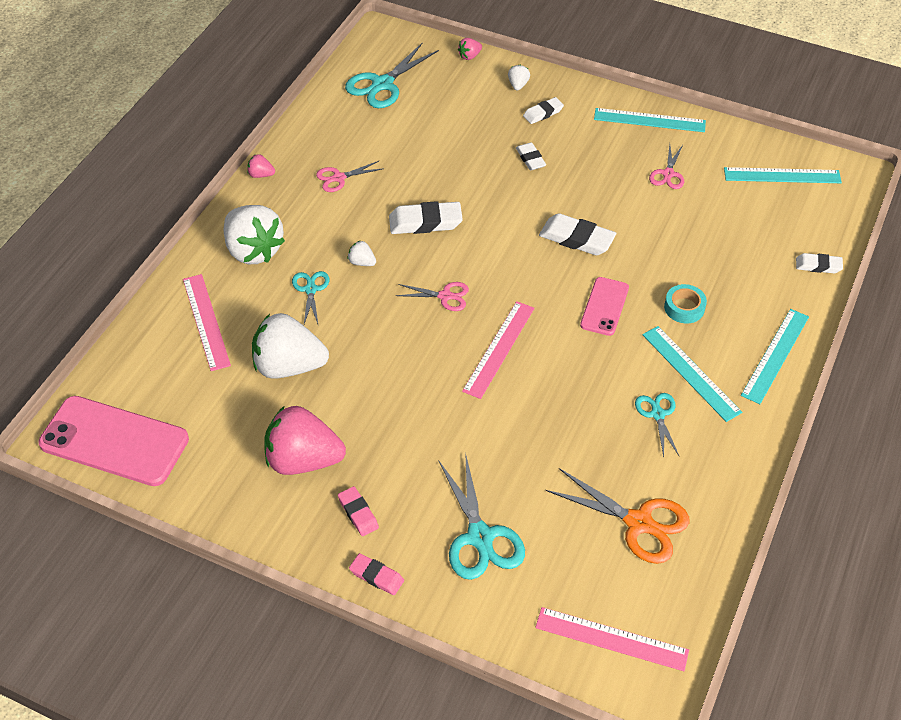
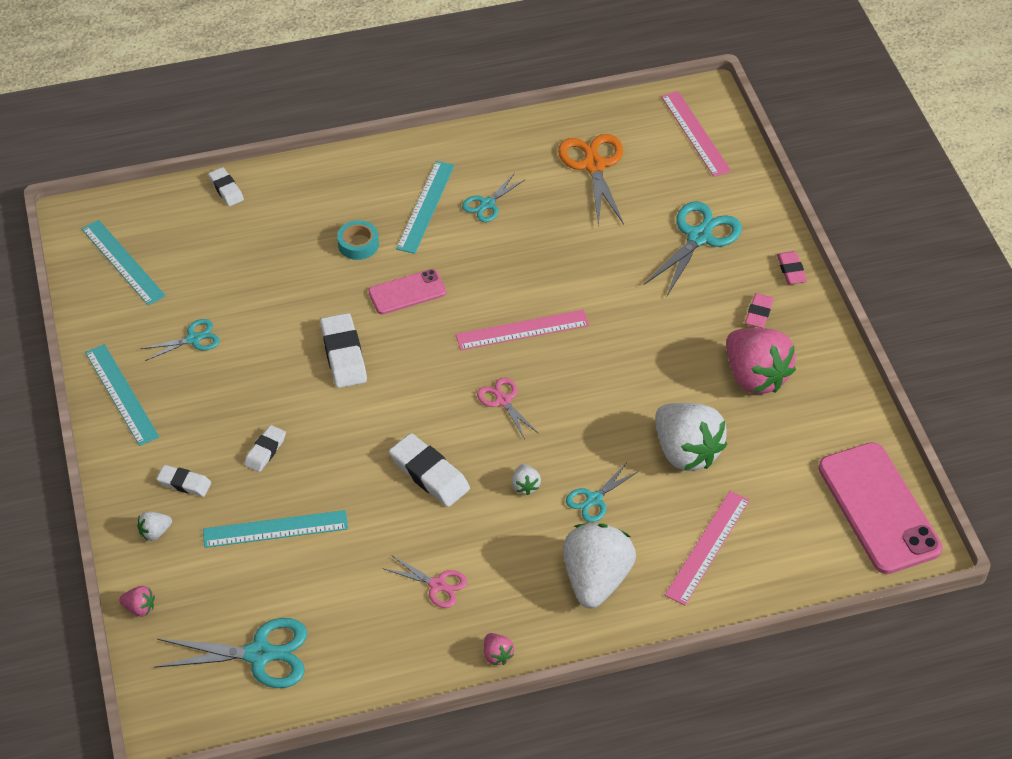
camera: 130 degrees left, 0 degrees up
(668, 174) = (193, 339): pink scissors -> turquoise scissors
(775, 355) = (357, 169): turquoise ruler -> turquoise ruler (275, 529)

